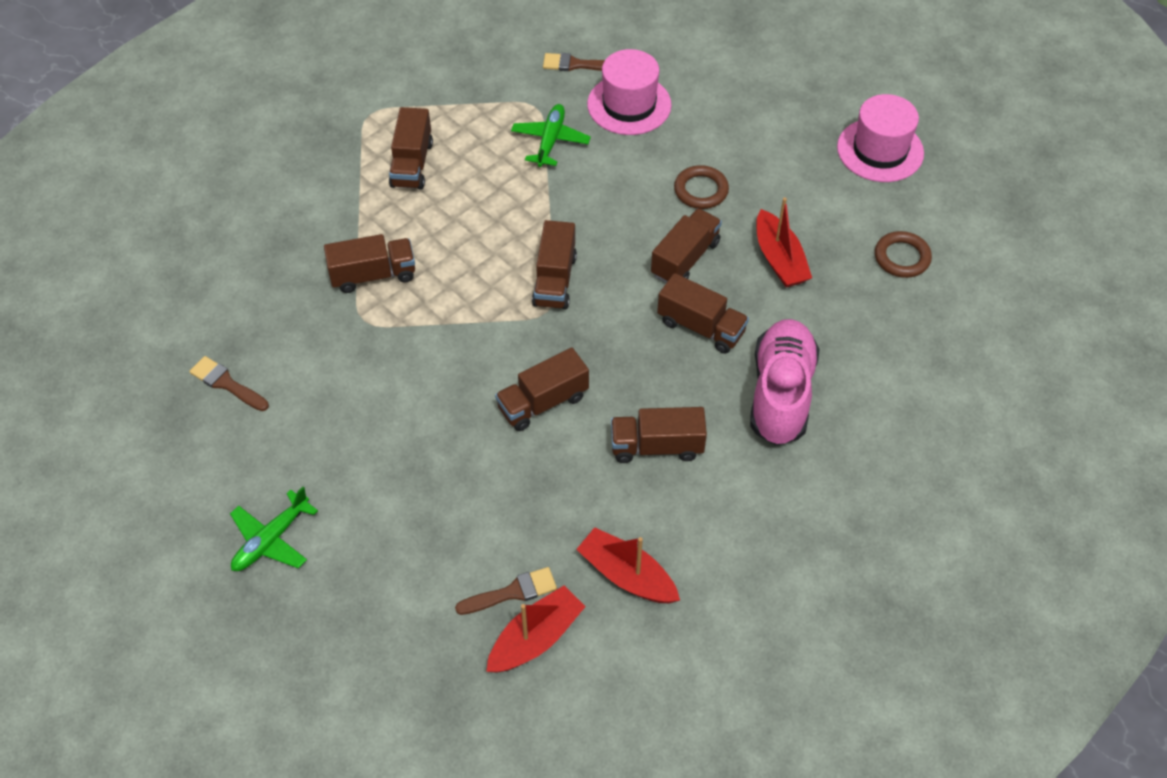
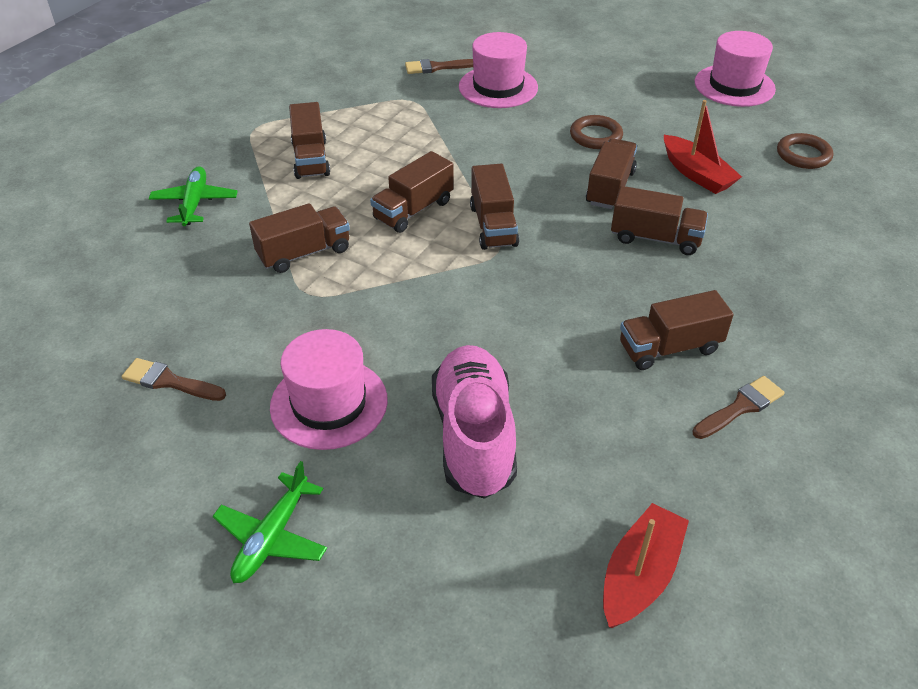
camera: 15 degrees left, 10 degrees down
(348, 434) = (329, 403): none -> pink hat
(512, 592) = (587, 529): brown brush -> brown brush (740, 407)
(542, 402) = (531, 331): brown truck -> brown truck (413, 210)
(550, 140) = (438, 122): green plane -> green plane (195, 203)
(627, 575) = (707, 481): red boat -> none
(781, 394) = (764, 278): pink shoe -> pink shoe (474, 436)

